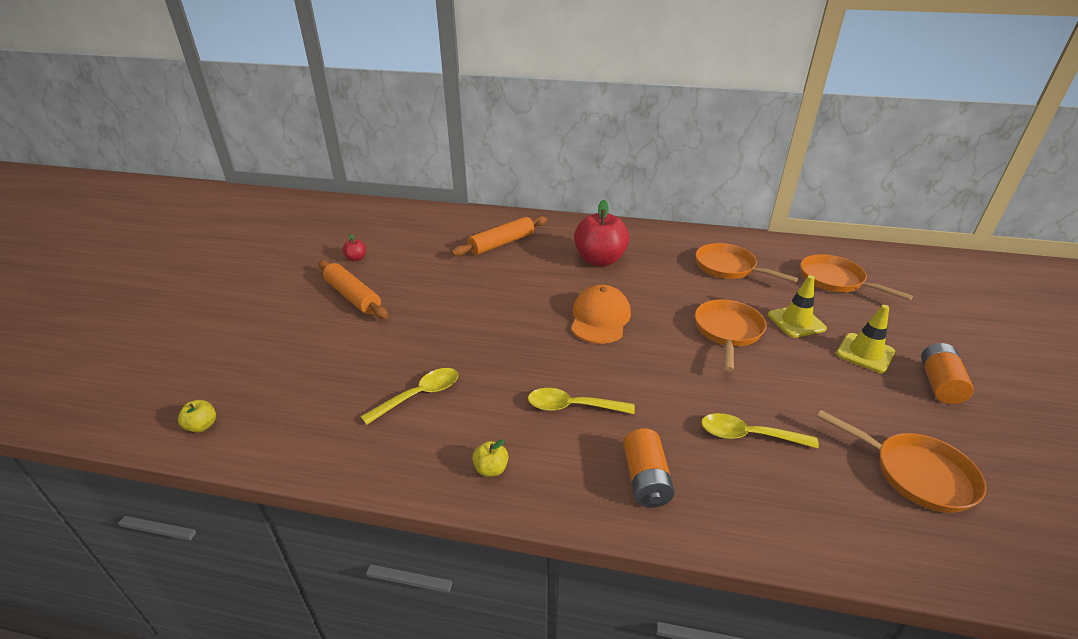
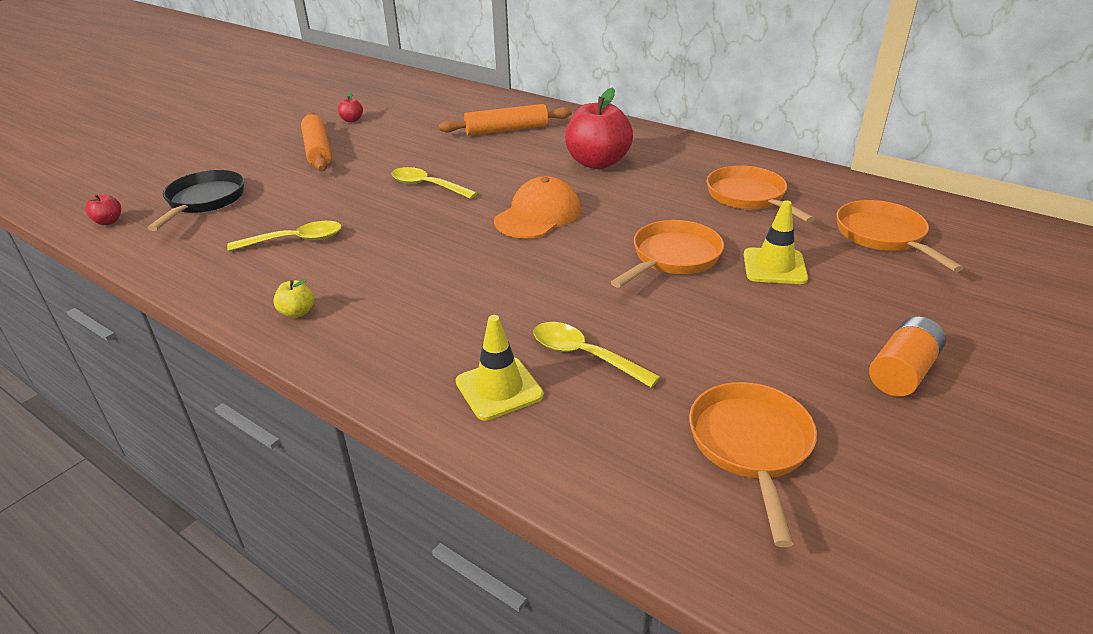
camera: 25 degrees right, 0 degrees up
(202, 426) = (109, 222): yellow apple -> red apple
(288, 377) = (204, 201): none -> black pan
(572, 406) = (425, 283): yellow spoon -> yellow spoon (427, 186)
(645, 479) = (430, 361): orange battery -> none
(865, 353) = (832, 317): yellow traffic cone -> yellow traffic cone (499, 388)
(915, 473) = (751, 446): orange pan -> orange pan turned 150 degrees counterclockwise

